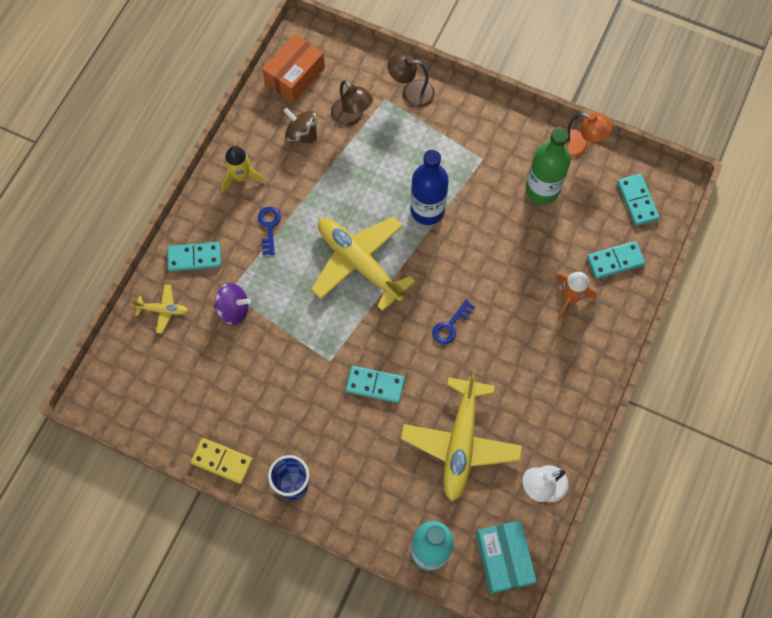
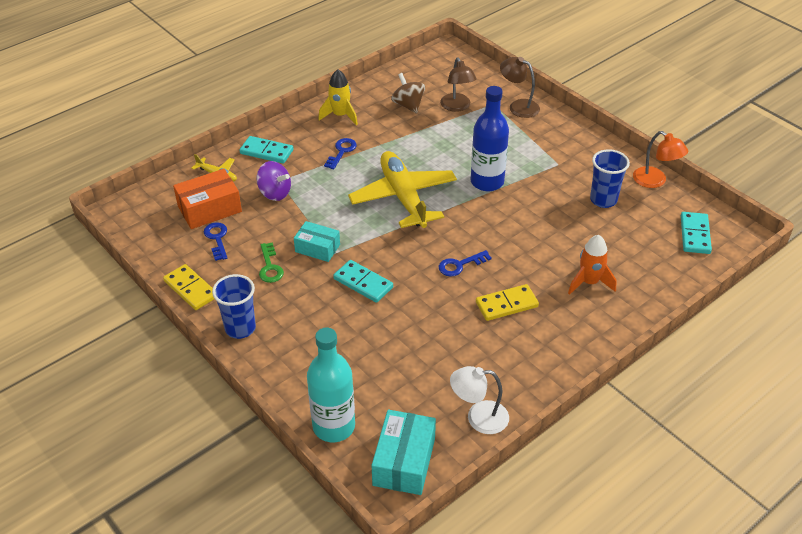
camera: 25 degrees right, 25 degrees down
(211, 391) = (217, 239): none -> blue key
(280, 403) = (270, 267): none -> green key
(295, 75) = (425, 70): orange box -> orange box (209, 209)
(312, 361) = (317, 248): none -> turquoise box
(460, 443) = (417, 353): yellow plane -> none
(511, 354) = (506, 304): none -> yellow domino
(542, 190) = (603, 200): green bottle -> blue cup
(615, 261) = (650, 270): turquoise domino -> none

